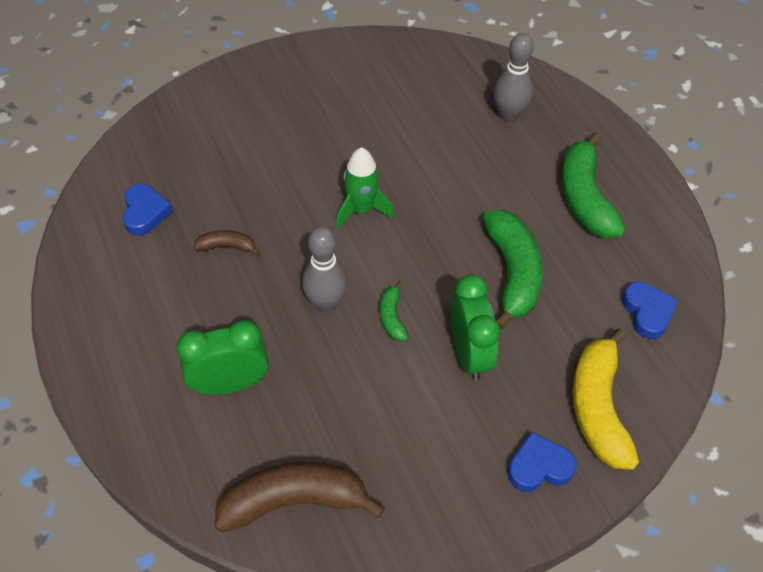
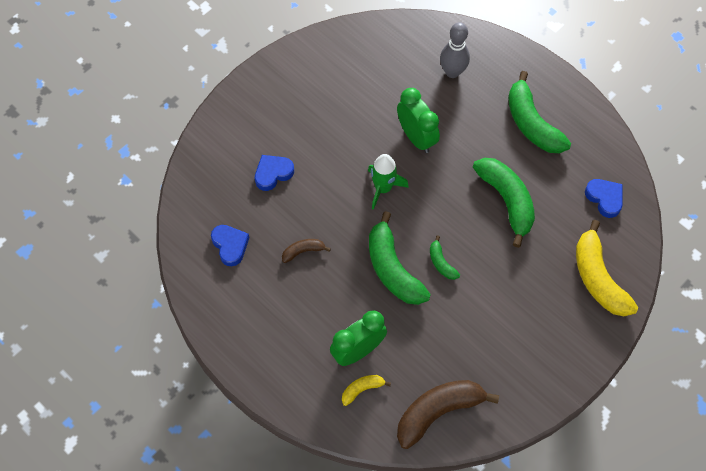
camera: 20 degrees left, 10 degrees up
(209, 434) = (362, 389): none -> yellow banana
(326, 303) = (392, 269): grey bowling pin -> green banana
(469, 354) = (503, 271): green clock -> green clock (416, 137)
(539, 467) = (577, 331): blue heart -> blue heart (273, 173)

